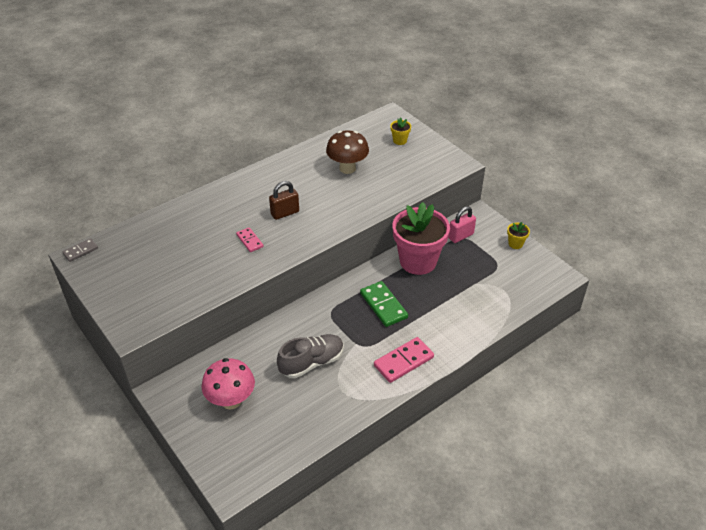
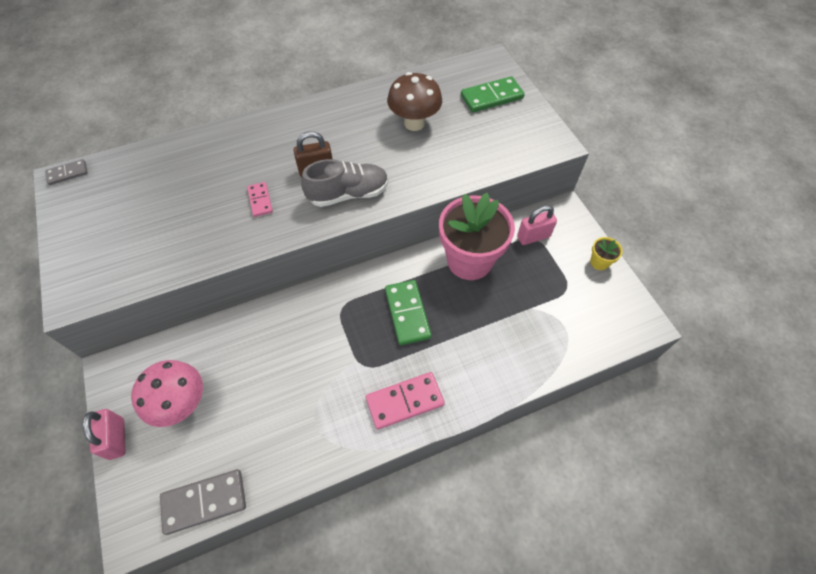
camera: 15 degrees right, 15 degrees up
(188, 434) = (117, 439): none -> pink padlock
(277, 456) = (204, 501): none -> grey domino
(312, 363) = (294, 374): grey shoe -> grey shoe (348, 194)
(400, 140) = (491, 97): yellow flower pot -> green domino

